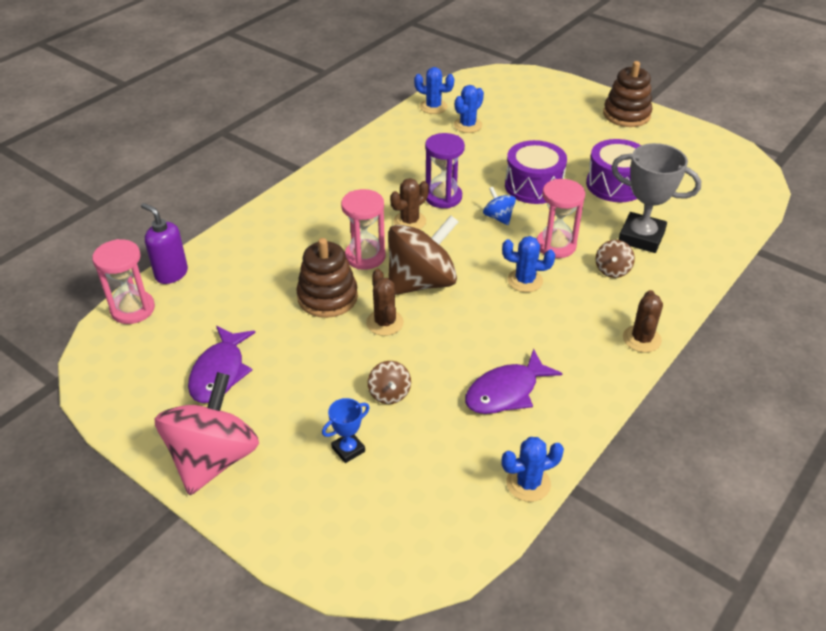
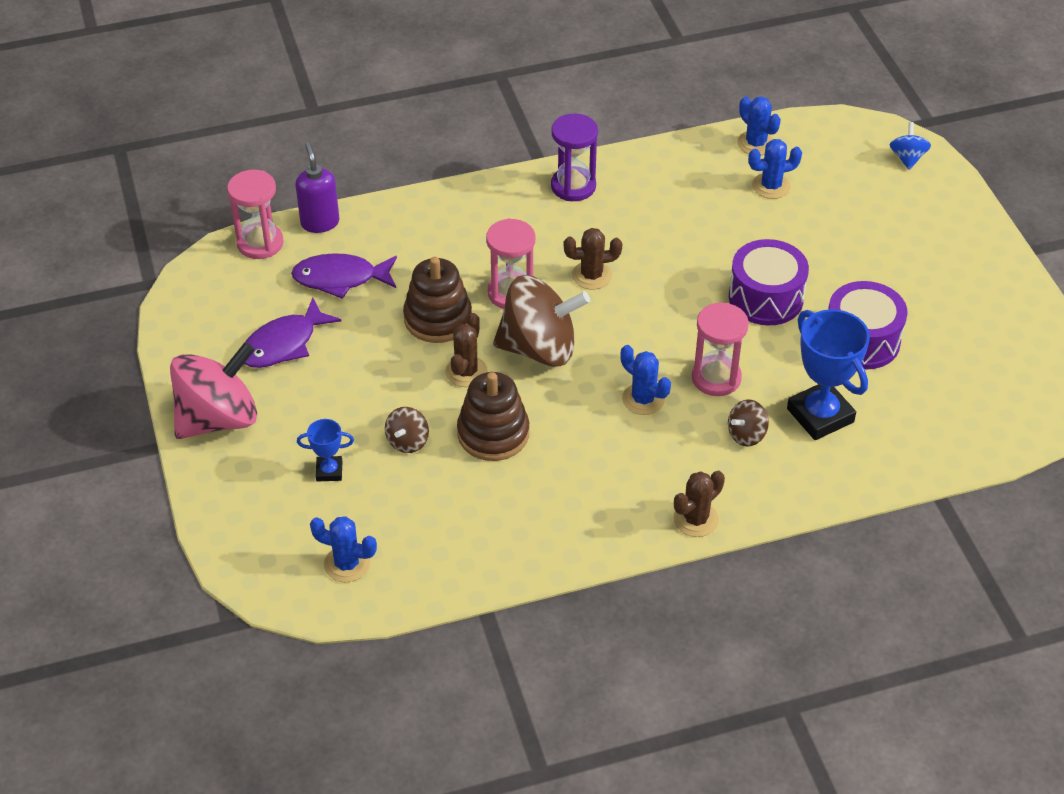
camera: 35 degrees right, 5 degrees up
(443, 197) = (654, 264): purple hourglass -> purple hourglass (573, 186)
(498, 217) = (688, 316): blue spinning top -> blue spinning top (907, 158)
(506, 392) = (512, 497): purple fish -> purple fish (340, 279)
(528, 483) = (449, 585): blue cactus -> blue cactus (347, 564)
(626, 115) = (980, 258): brown stacking toy -> brown stacking toy (493, 433)
(641, 237) = (820, 415): grey trophy -> blue trophy

